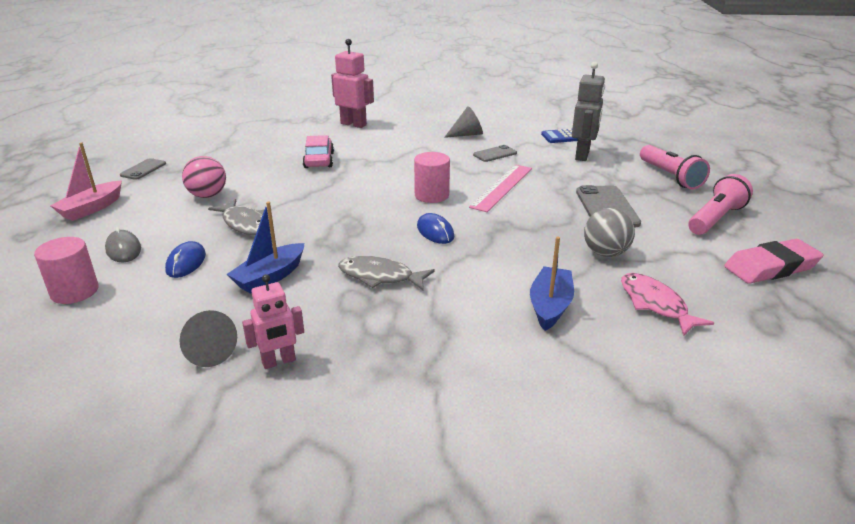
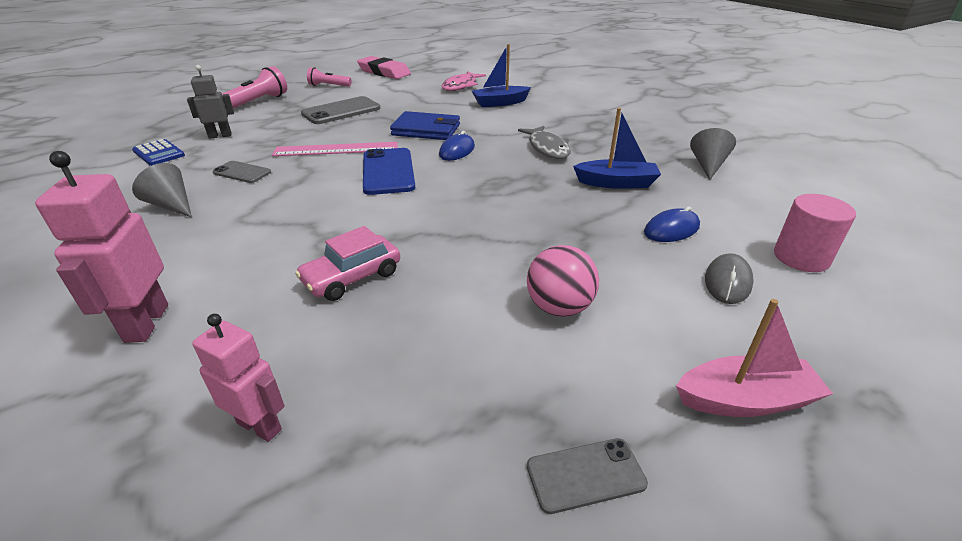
camera: 125 degrees left, 5 degrees up
(244, 224) = (573, 238): grey fish -> none
(279, 362) = (669, 144): pink robot -> pink robot (260, 426)
(431, 195) = (388, 171): pink cylinder -> blue phone
(505, 233) = (426, 130): none -> blue wallet
(582, 155) = (220, 136): grey robot -> grey robot, size x0.66
(605, 253) = (417, 102): grey ball -> none
(715, 219) = (329, 86): pink flashlight -> pink flashlight, size x0.63

